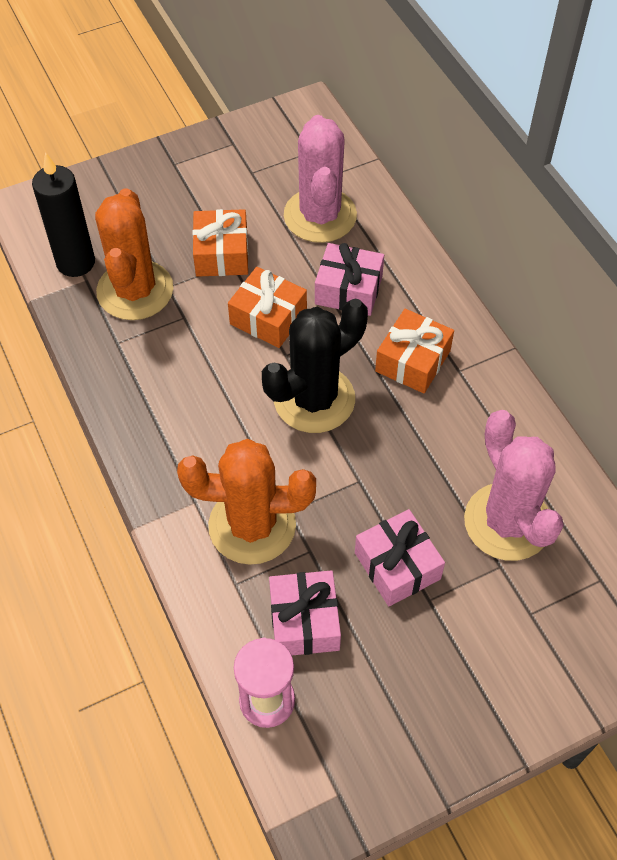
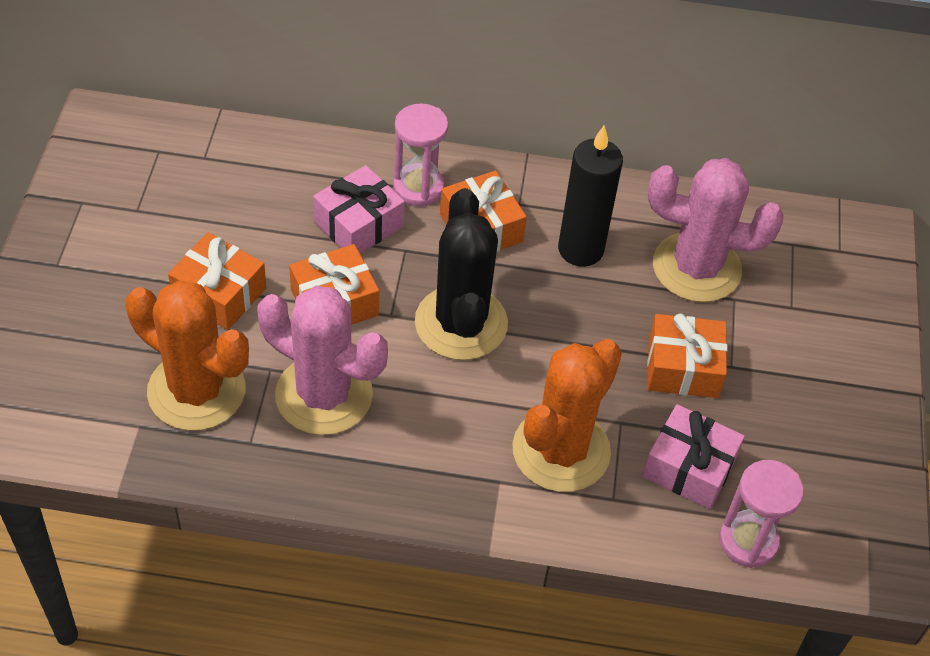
camera: 60 degrees left, 5 degrees down
(76, 262) = (106, 422): black candle -> black candle (580, 249)
(320, 215) = (248, 191): pink cactus -> pink cactus (324, 395)
(397, 566) = (683, 368): pink gift -> orange gift
(415, 303) = (418, 187): none -> pink hourglass

